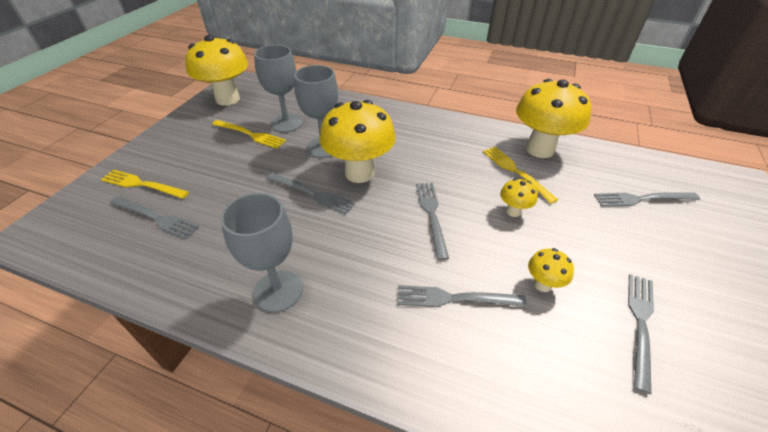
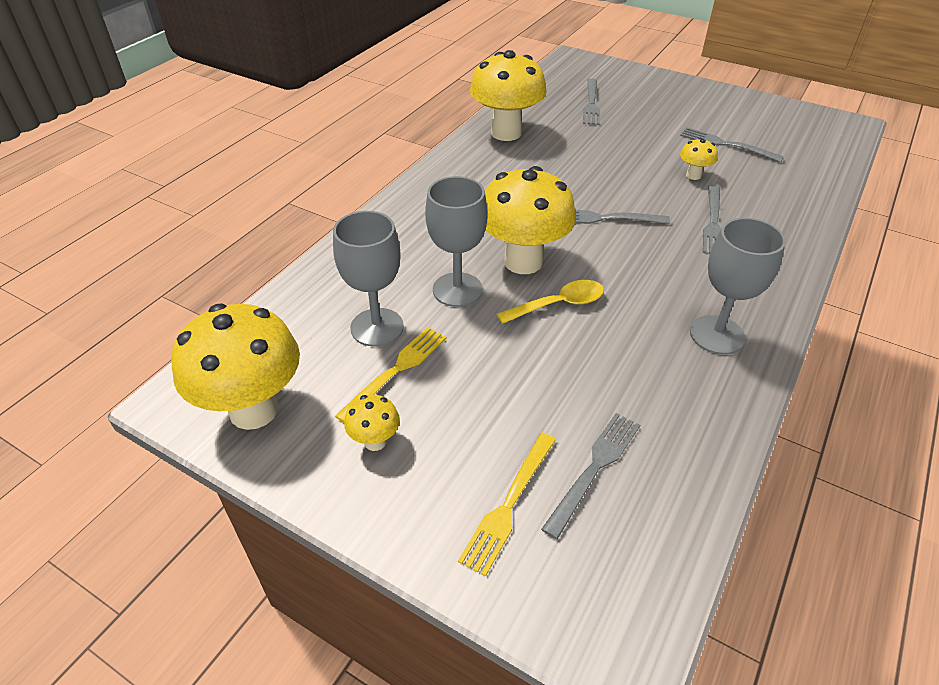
camera: 80 degrees left, 0 degrees up
(312, 194) = (558, 304): grey fork -> yellow spoon
(513, 211) = (603, 170): yellow mushroom -> yellow mushroom (375, 441)
(515, 171) = (541, 155): yellow fork -> none

